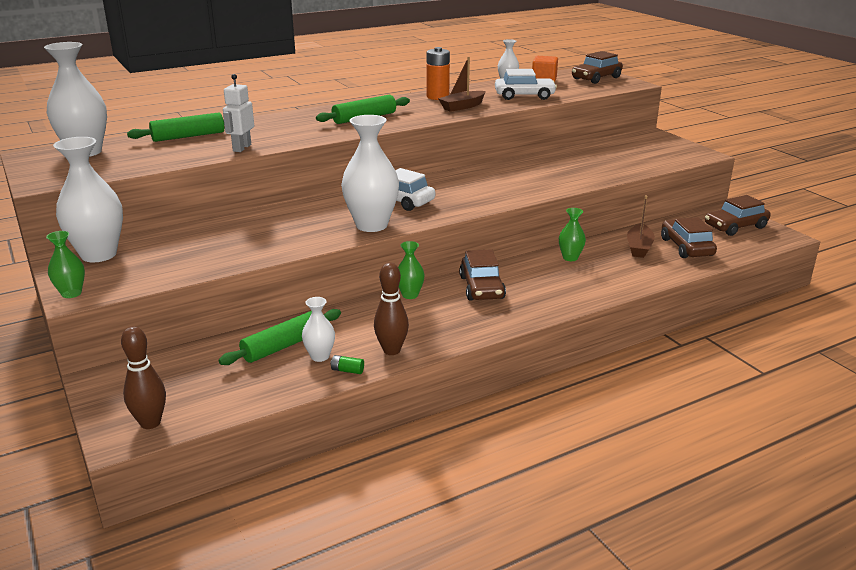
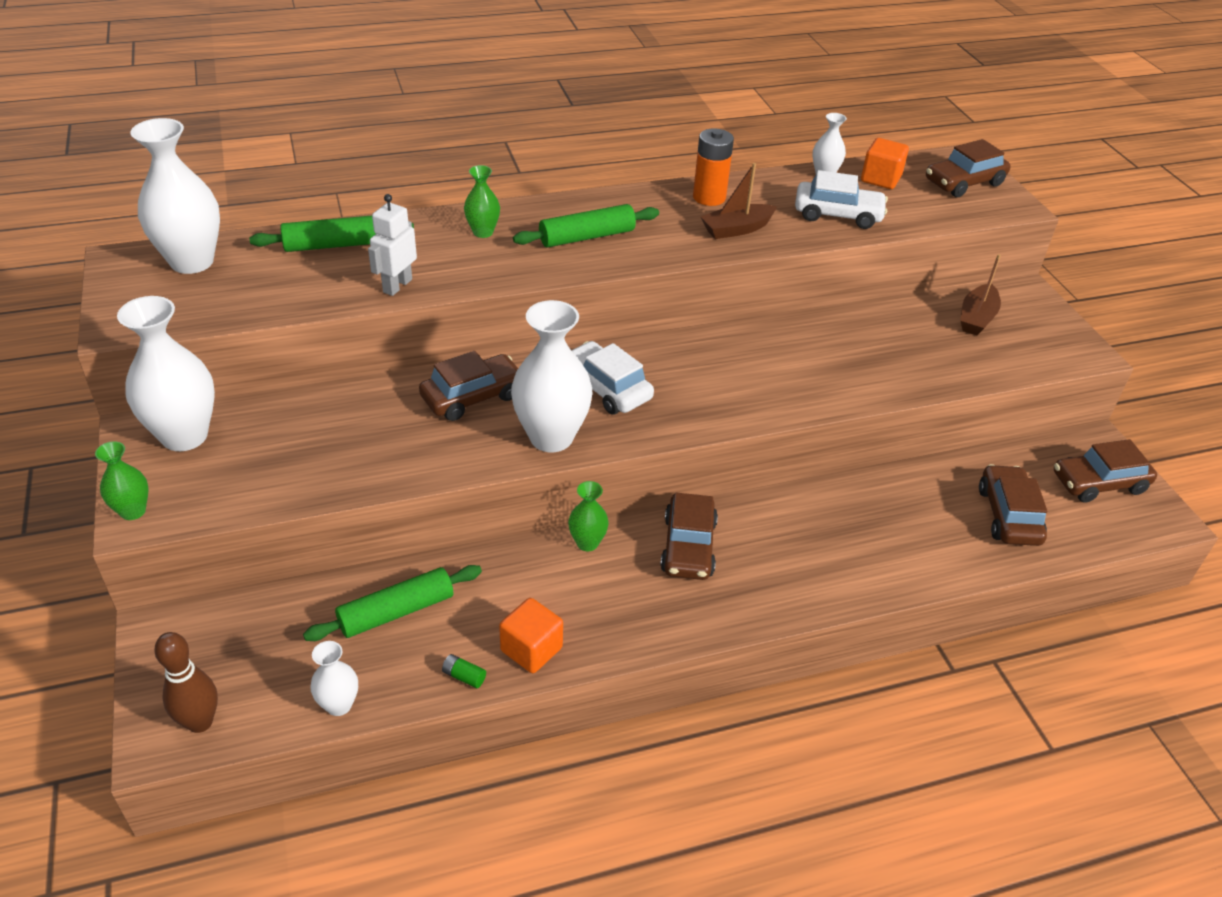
camera: 10 degrees right, 15 degrees up
(307, 214) = (472, 396): none -> brown car
(320, 356) = (436, 642): white vase -> white vase (339, 705)
(391, 350) = (531, 649): brown bowling pin -> orange cube
(570, 258) = (831, 507): green vase -> green vase (483, 232)
(639, 247) = (938, 503): brown boat -> brown boat (976, 318)

